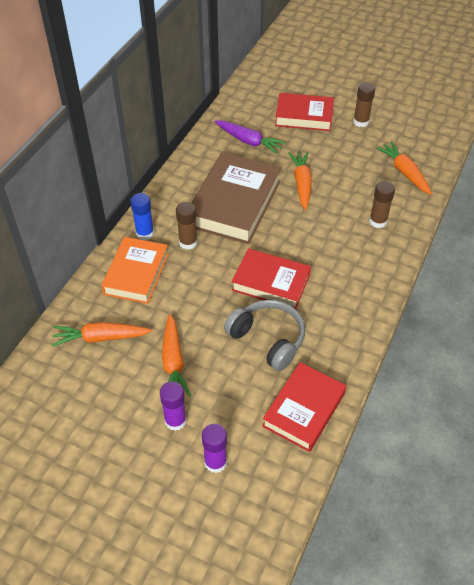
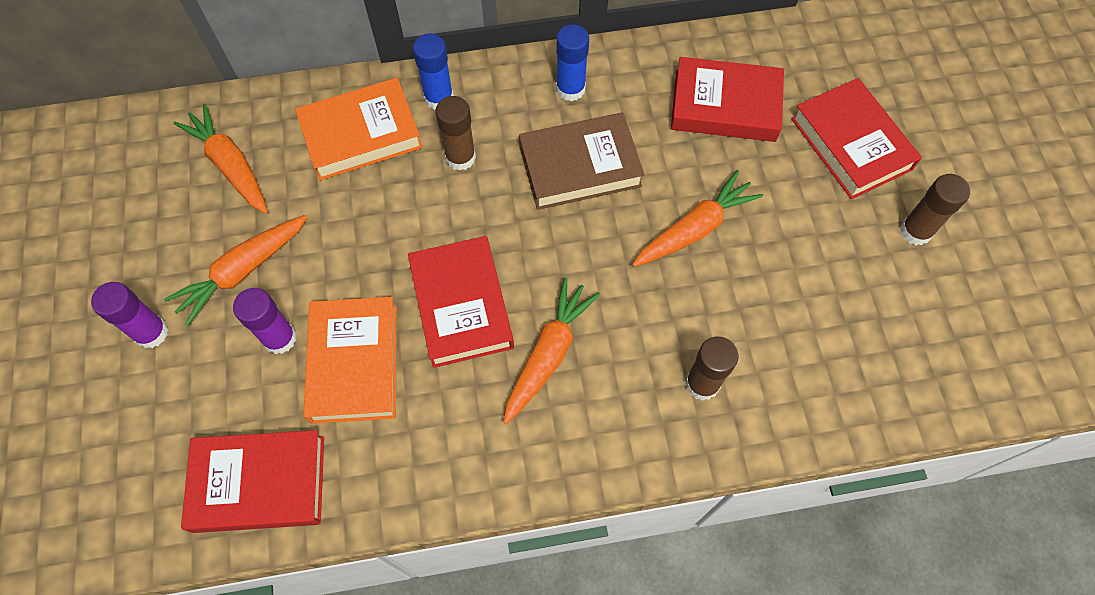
camera: 55 degrees right, 15 degrees up
(189, 185) = (570, 89): none -> blue glue stick
(215, 462) = (113, 420): purple glue stick -> purple glue stick (279, 338)
(234, 203) = (580, 166): brown book -> brown book, size x0.66
(248, 141) = (725, 106): purple carrot -> red book
(268, 339) = (354, 363): grey headphones -> orange book
(404, 172) = (852, 364): orange carrot -> orange carrot (548, 354)

